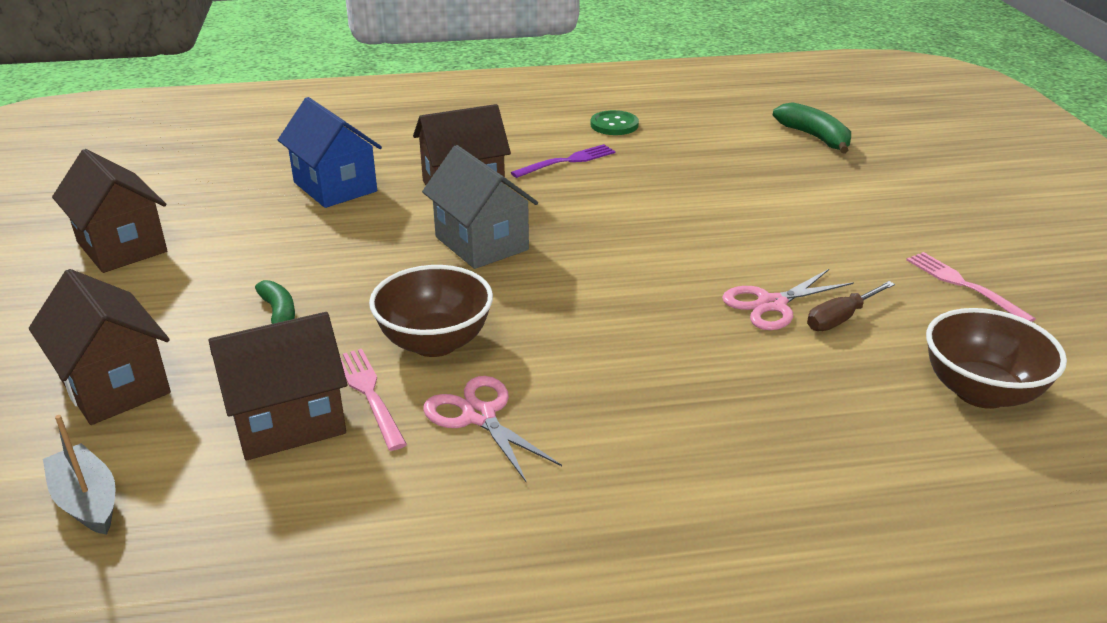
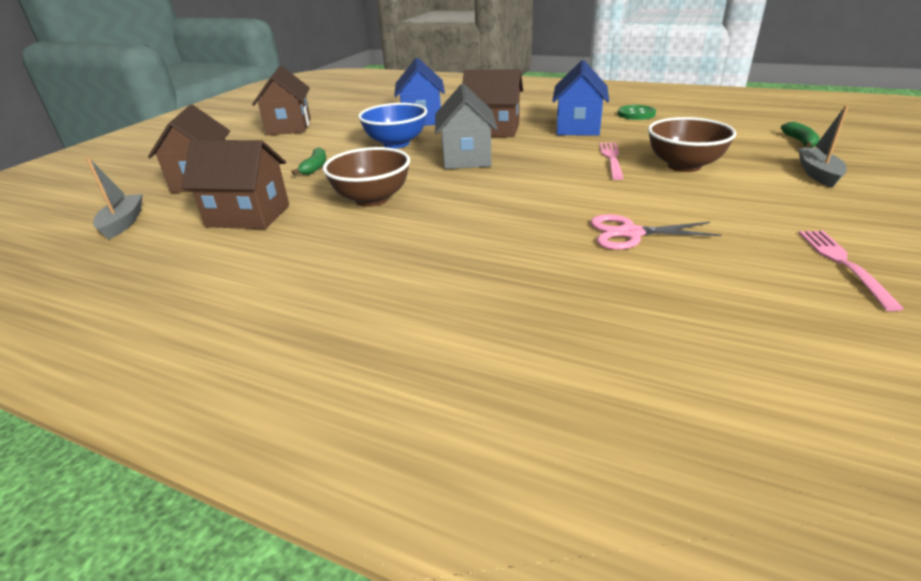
camera: 35 degrees right, 0 degrees up
(351, 241) = (396, 143): none -> blue bowl
(369, 394) = (303, 214): pink fork -> pink fork (611, 158)
(479, 416) = (344, 242): pink scissors -> none
(567, 161) = (578, 127): purple fork -> blue house
(815, 137) = (800, 141): green banana -> green banana, size x0.65
(841, 318) = (682, 256): brown screwdriver -> none
(864, 180) = (818, 174): none -> grey boat
(980, 392) = (766, 348): brown bowl -> brown bowl (684, 166)

